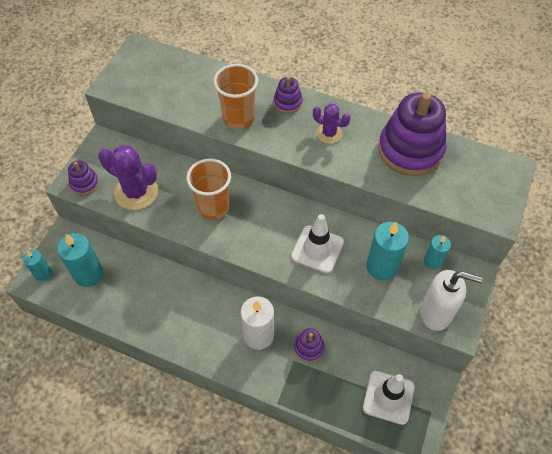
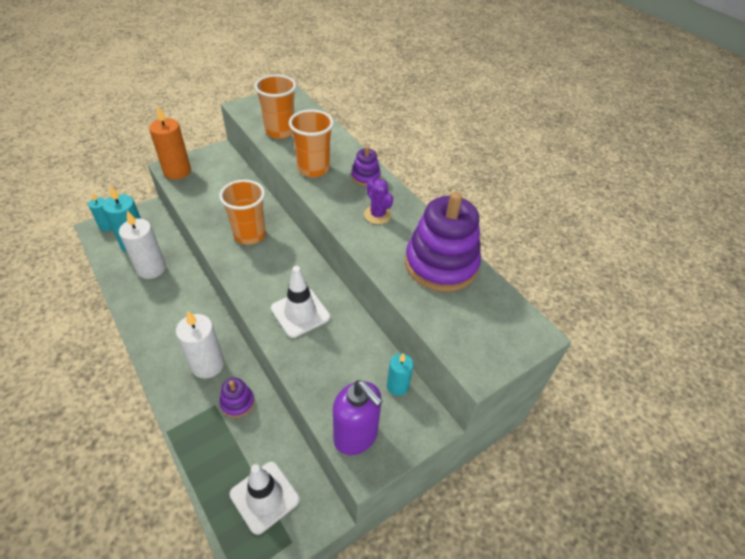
camera: 30 degrees right, 10 degrees down
(84, 183) = (177, 171): purple stacking toy -> orange candle
(128, 287) = (151, 269): none -> white candle
(136, 192) = (205, 195): purple cactus -> none
(172, 95) = (280, 131): none -> orange cup
(382, 267) = (343, 361): turquoise candle -> none
(436, 313) = (356, 436): white soap dispenser -> purple soap dispenser

